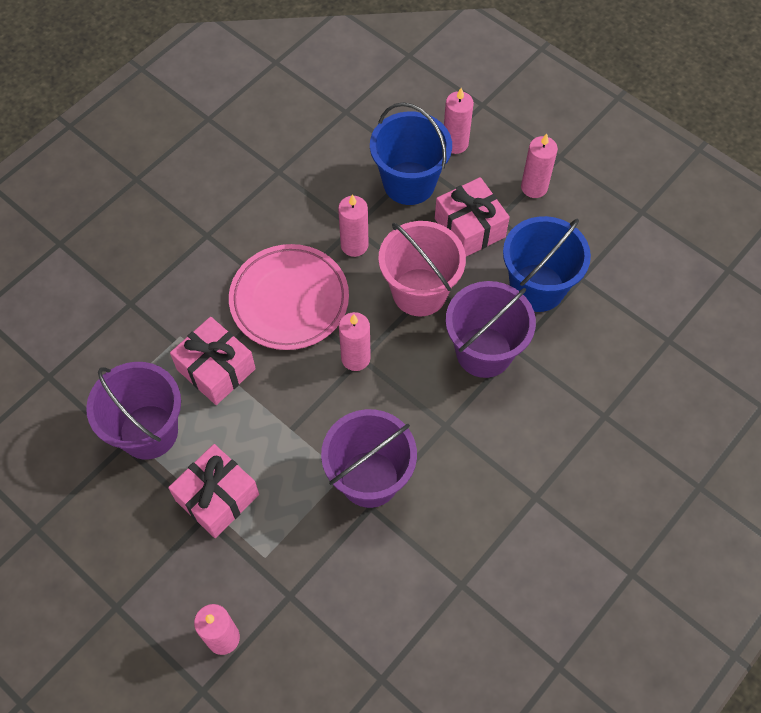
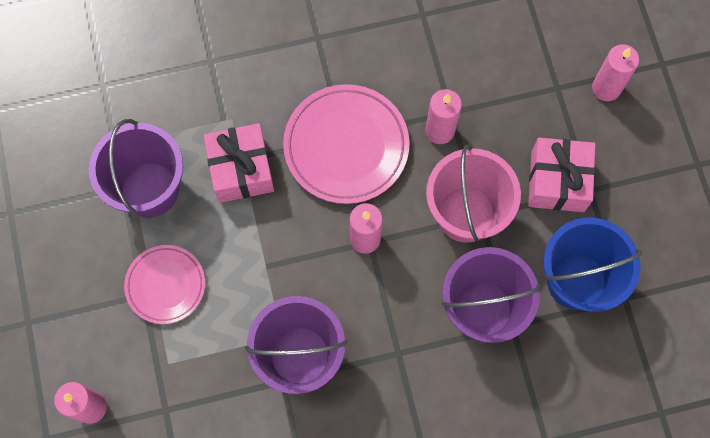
camera: 35 degrees right, 10 degrees up
(217, 497) = (165, 285): pink gift -> pink plate
(409, 183) = (533, 101): blue bucket -> none
(534, 187) = (649, 180): pink candle -> none

